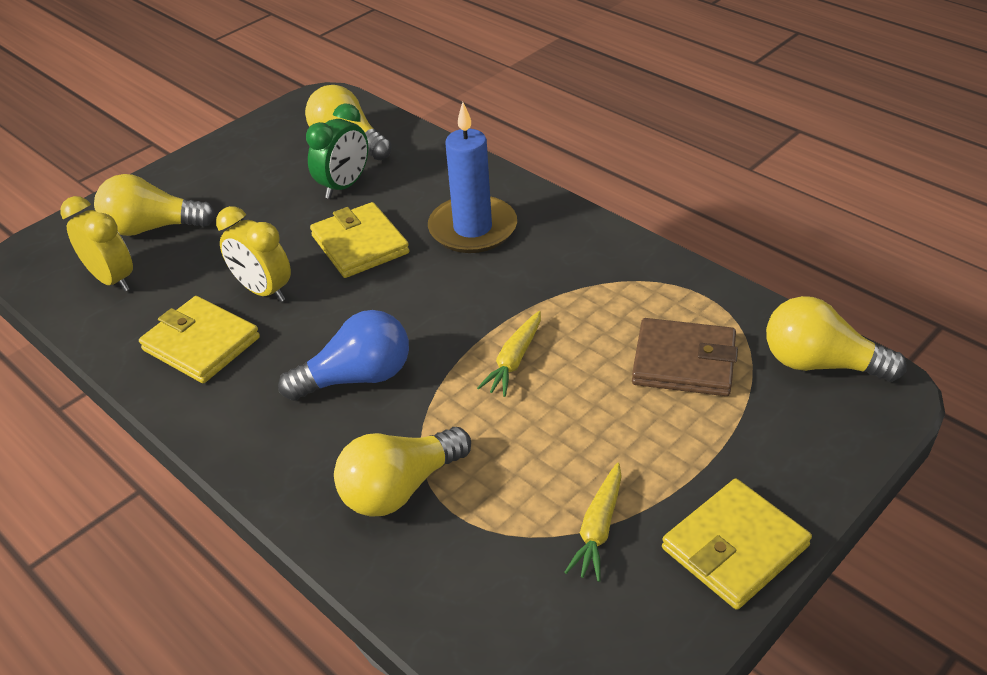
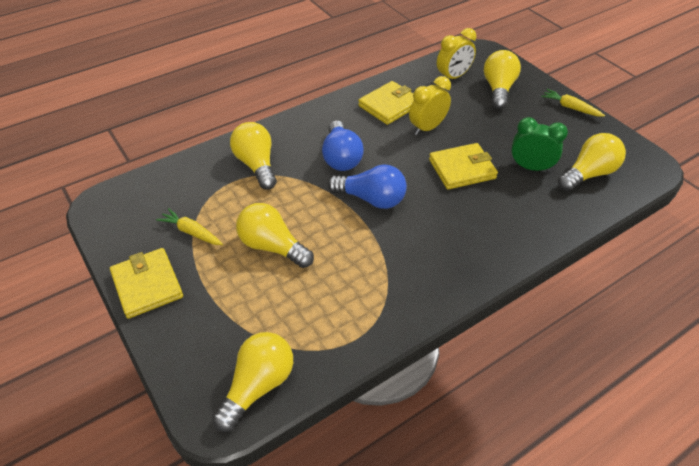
camera: 100 degrees right, 5 degrees up
(344, 186) = (530, 167): green clock -> green clock turned 150 degrees clockwise
(449, 324) = (371, 199): none -> blue light bulb
(473, 229) = (467, 224): blue candle -> none
(514, 360) = (328, 222): yellow carrot -> yellow carrot (570, 108)
(588, 412) = (272, 246): none -> yellow light bulb
(684, 362) = (293, 305): brown wallet -> none

